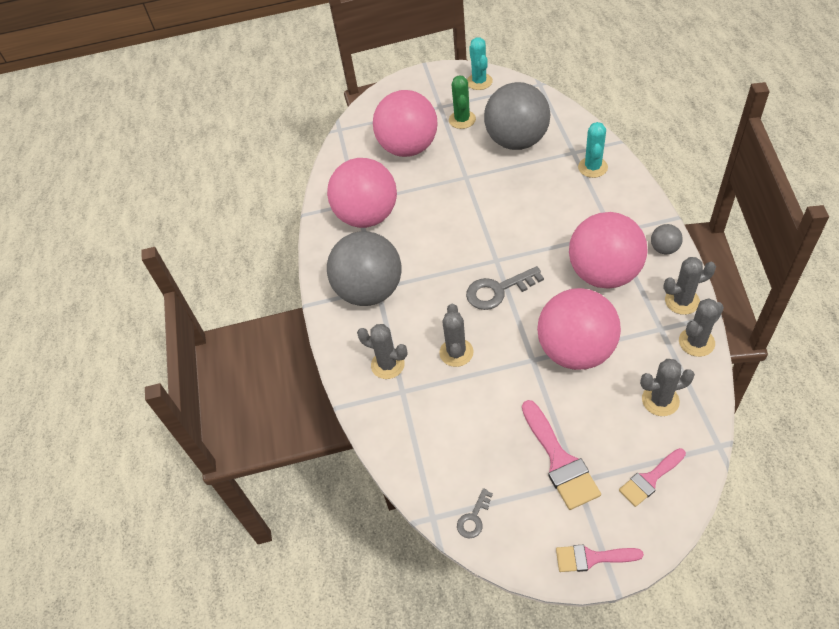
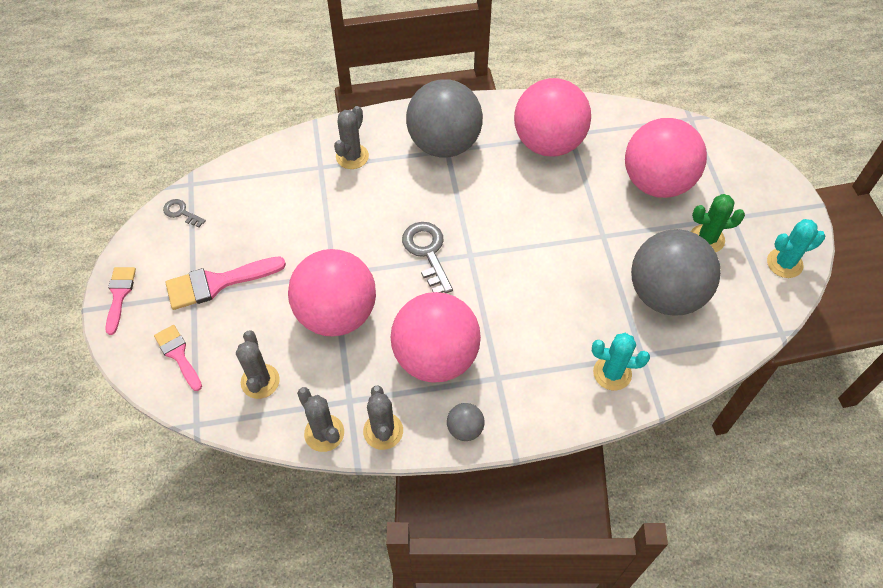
camera: 85 degrees right, 5 degrees up
(456, 352) = (355, 211): grey cactus -> none

